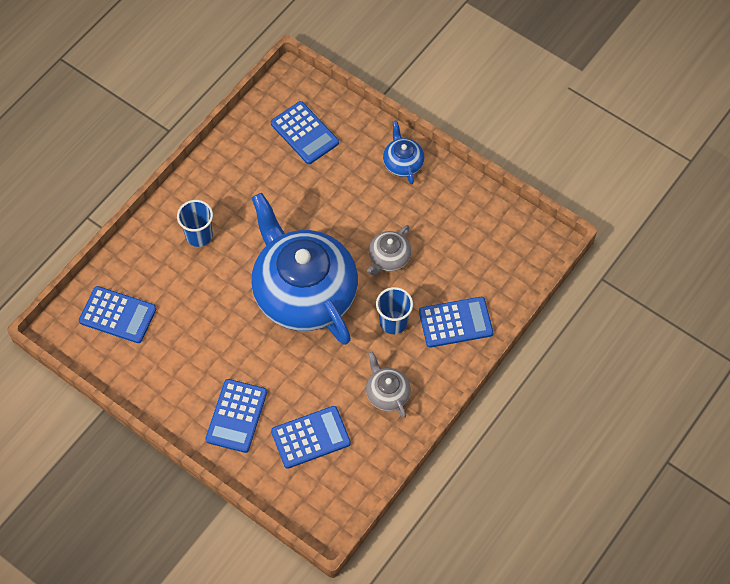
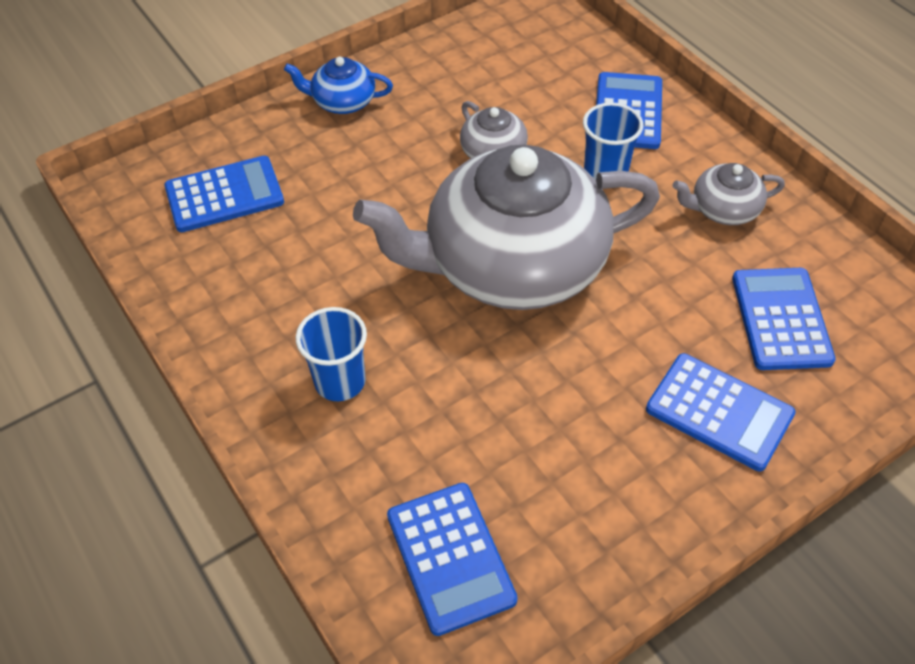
camera: 70 degrees left, 10 degrees down
(118, 315) = (450, 557): blue calculator -> blue calculator turned 120 degrees clockwise
(303, 291) = (512, 264): blue teapot -> grey teapot

